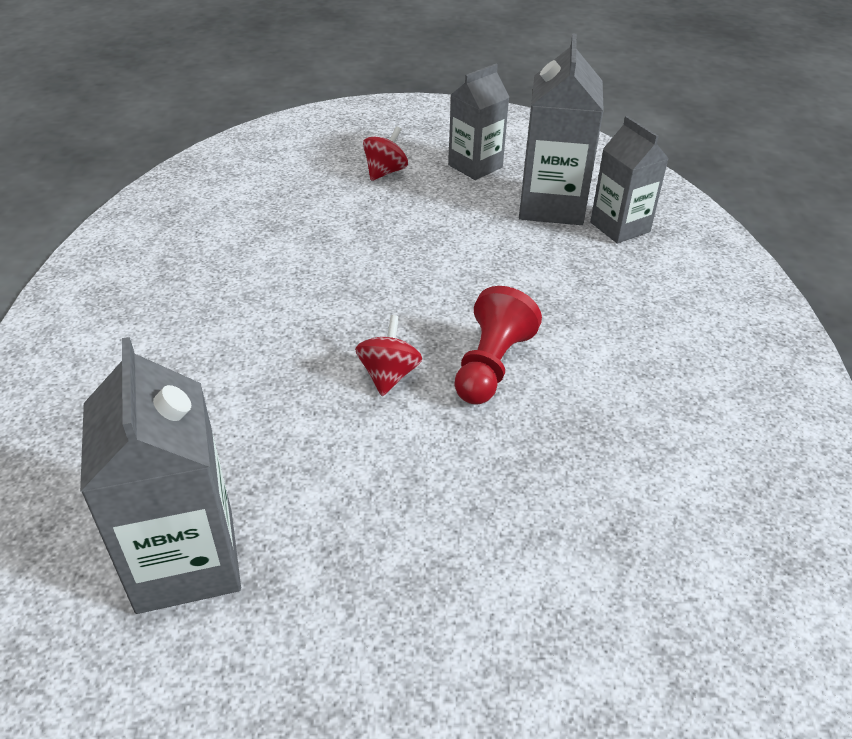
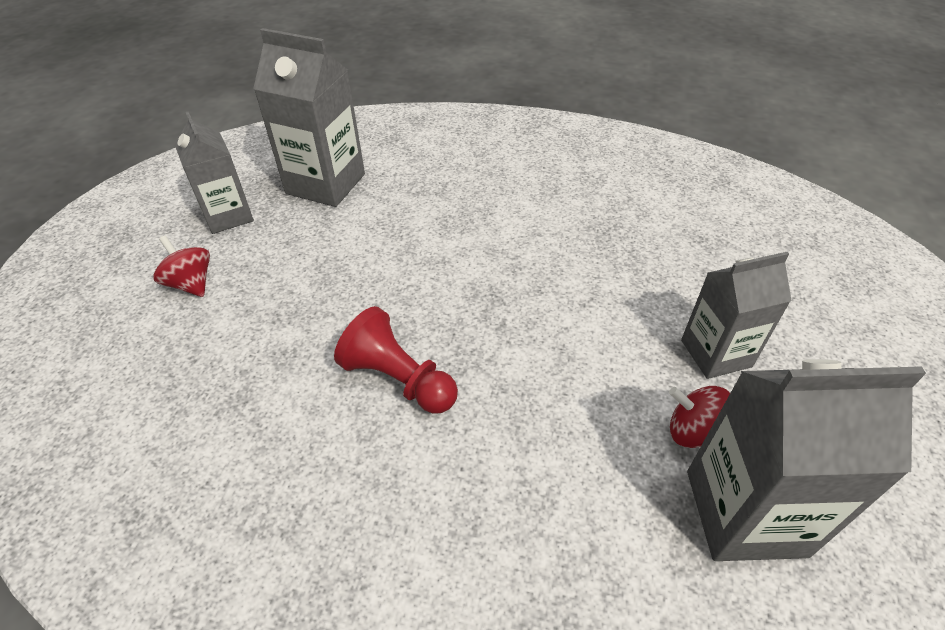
camera: 75 degrees left, 5 degrees up
(388, 375) = (527, 332): red spinning top -> red spinning top (693, 432)
(491, 366) = (529, 265): red pawn -> red pawn (399, 379)
(620, 227) = (377, 156): grey carton -> grey carton (716, 353)

